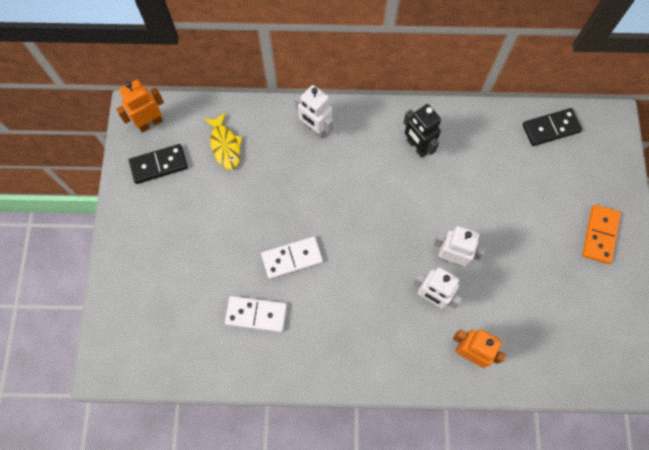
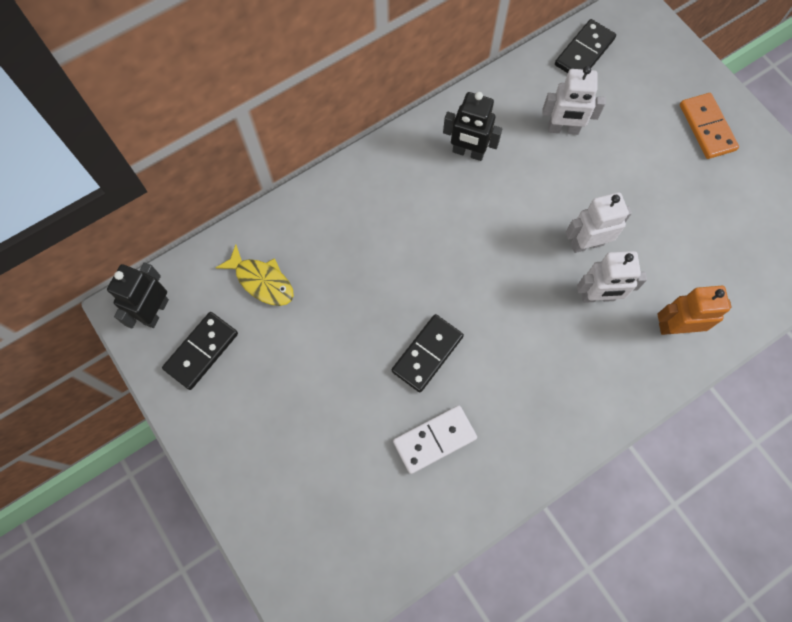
camera: 35 degrees left, 0 degrees up
(150, 123) = (155, 311): orange robot -> black robot
(292, 258) = (427, 354): white domino -> black domino
(315, 129) = (348, 201): white robot -> white robot (563, 129)

